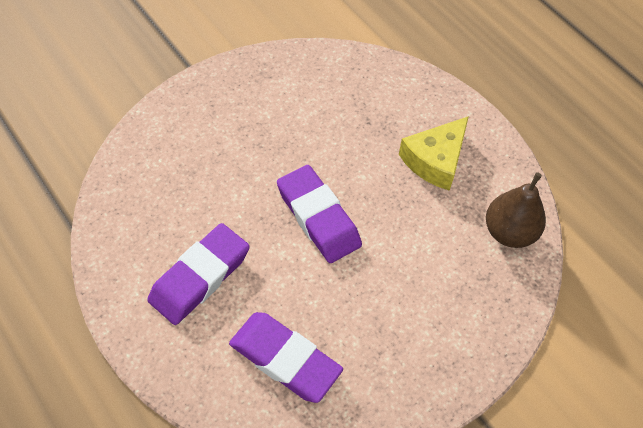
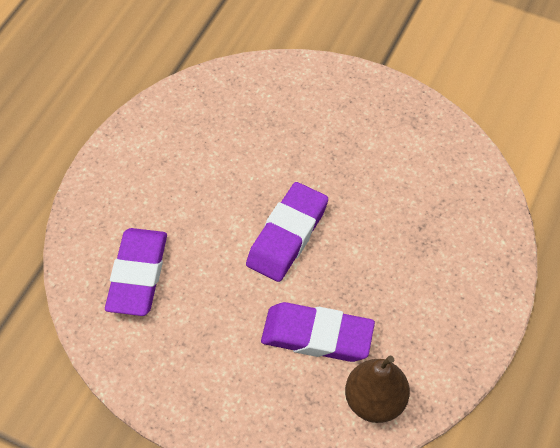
camera: 65 degrees right, 0 degrees up
(199, 277) = (176, 179): purple eraser -> purple eraser (317, 335)
(435, 160) = (415, 302): yellow cheese -> none

